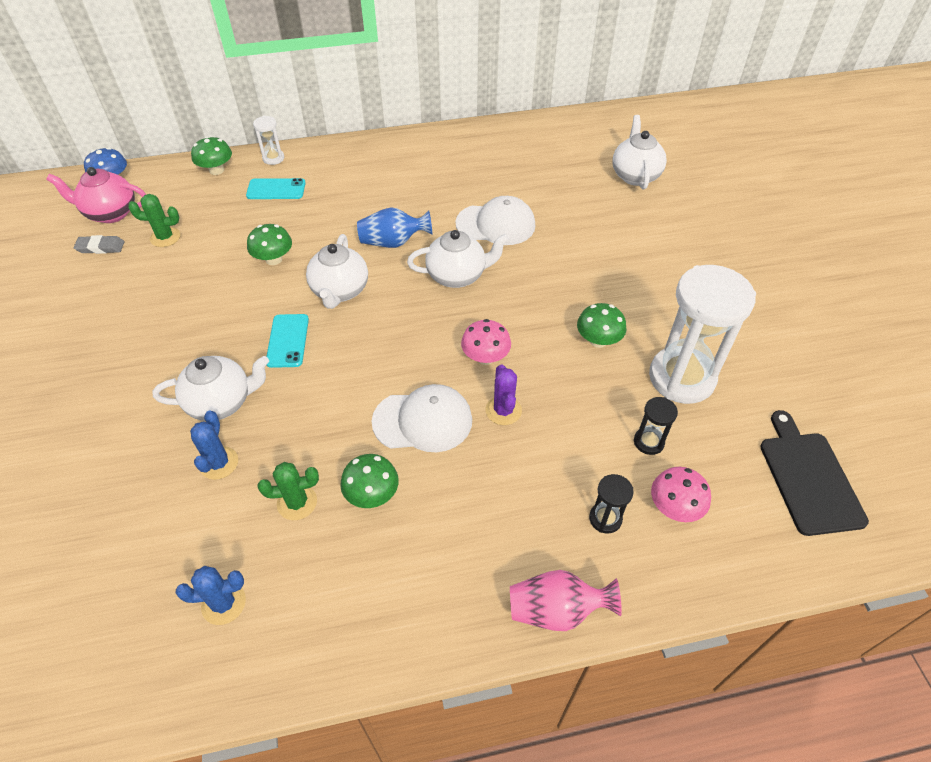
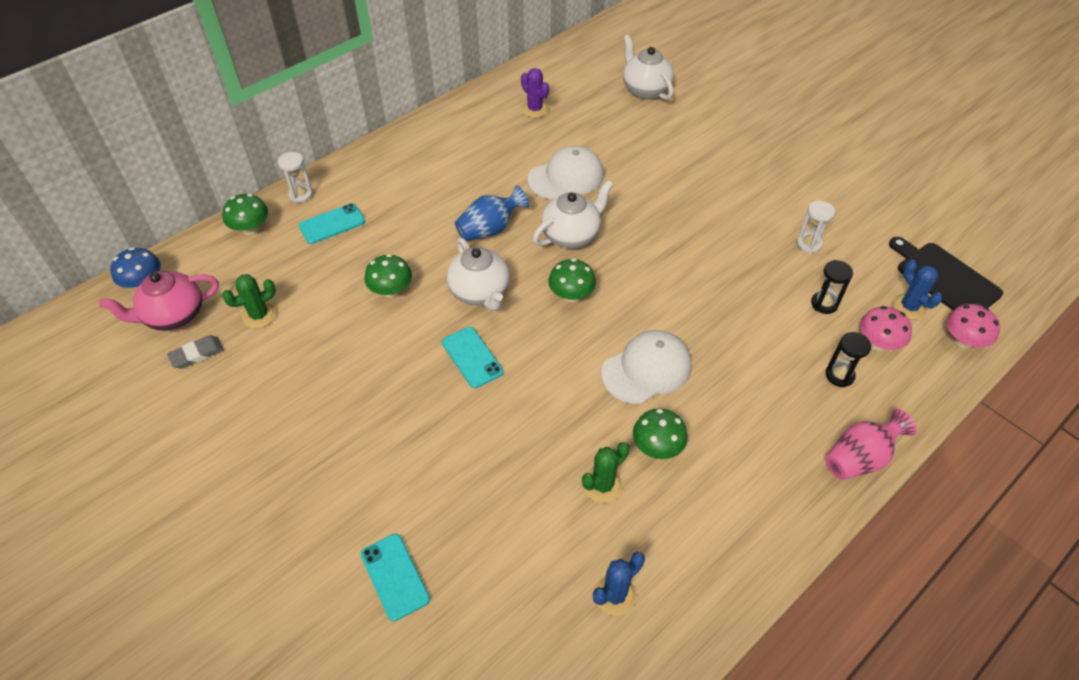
camera: 30 degrees left, 0 degrees up
(78, 486) = (394, 576): none -> turquoise phone
(219, 463) = (506, 489): blue cactus -> blue cactus (909, 307)
(221, 402) = (461, 438): white teapot -> none
(485, 357) = (652, 294): pink mushroom -> pink mushroom (963, 340)
(503, 410) = (701, 330): purple cactus -> purple cactus (535, 109)
(598, 340) = (726, 241): green mushroom -> green mushroom (571, 295)
(681, 378) = (808, 244): white hourglass -> white hourglass, size x0.43

